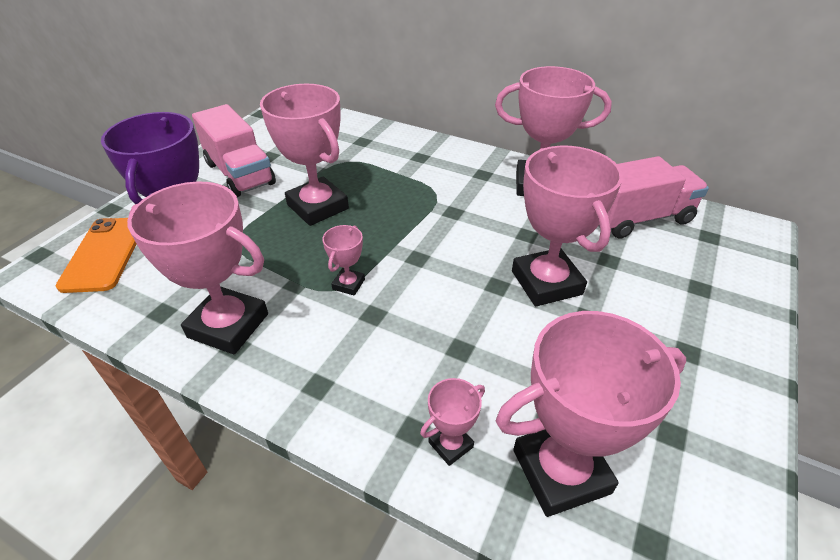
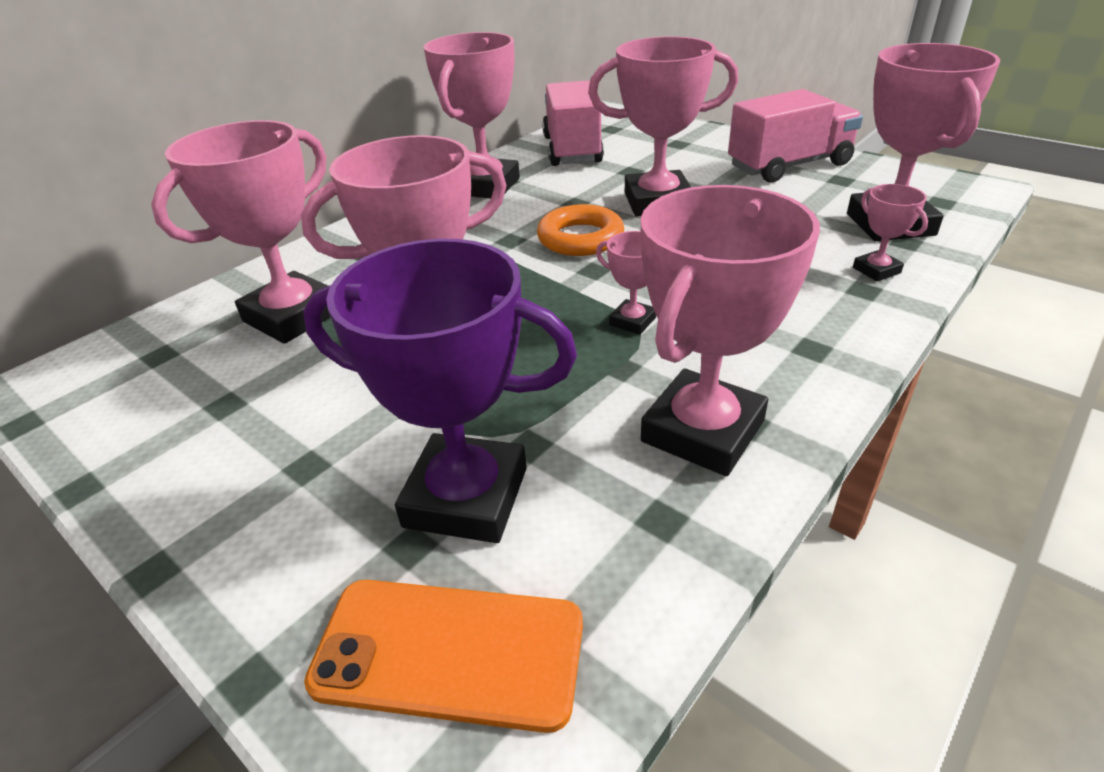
camera: 75 degrees left, 5 degrees down
(240, 174) = (261, 442): pink truck -> pink truck (789, 166)
(345, 152) = (293, 316): none -> pink trophy
(464, 245) = (580, 238): none -> orange ring

